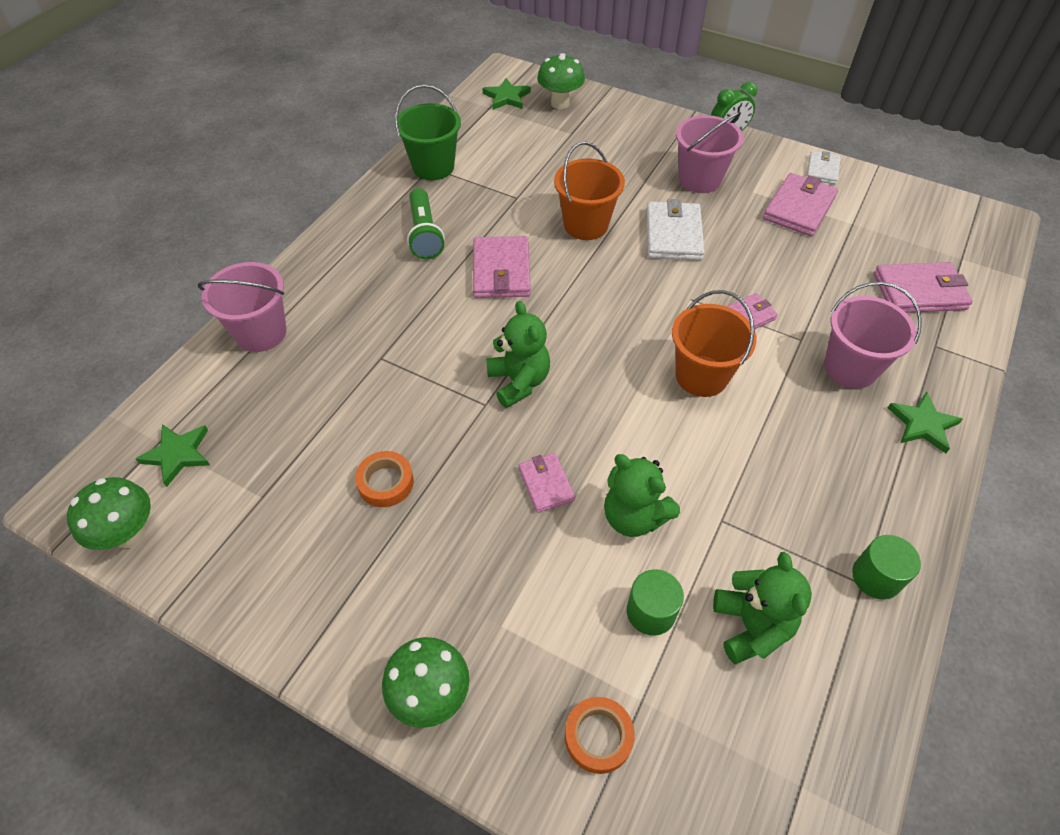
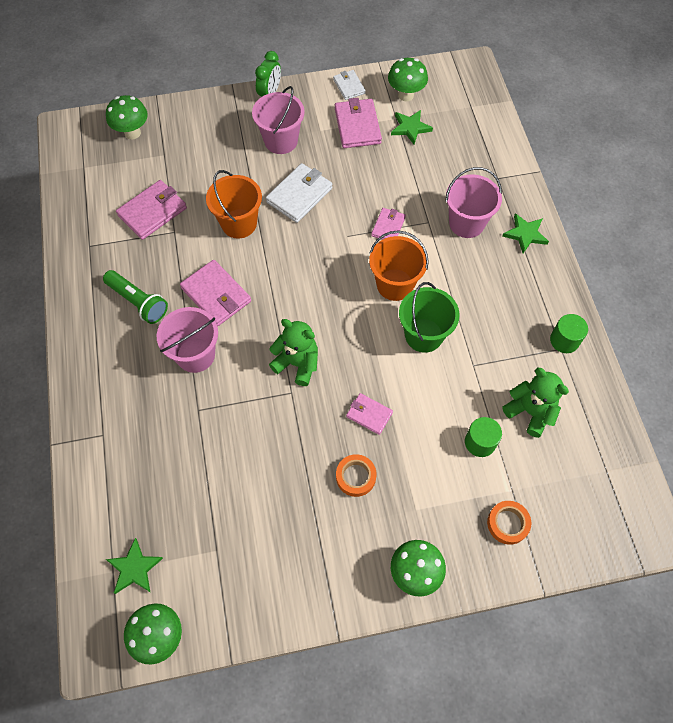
camera: 40 degrees left, 10 degrees up
(261, 333) = (100, 451): pink bucket -> pink bucket (195, 355)
(385, 482) = (280, 483): orange tape -> orange tape (356, 477)
(433, 167) = (91, 244): green bucket -> green bucket (423, 335)
(506, 97) = (88, 150): green star -> green star (410, 128)
(634, 516) = (429, 397): green teddy bear -> none
(673, 234) = (299, 195): white wallet -> white wallet turned 75 degrees clockwise
(884, 209) = (406, 95): none -> green mushroom
(919, 291) = (465, 145): pink wallet -> pink wallet (152, 212)

